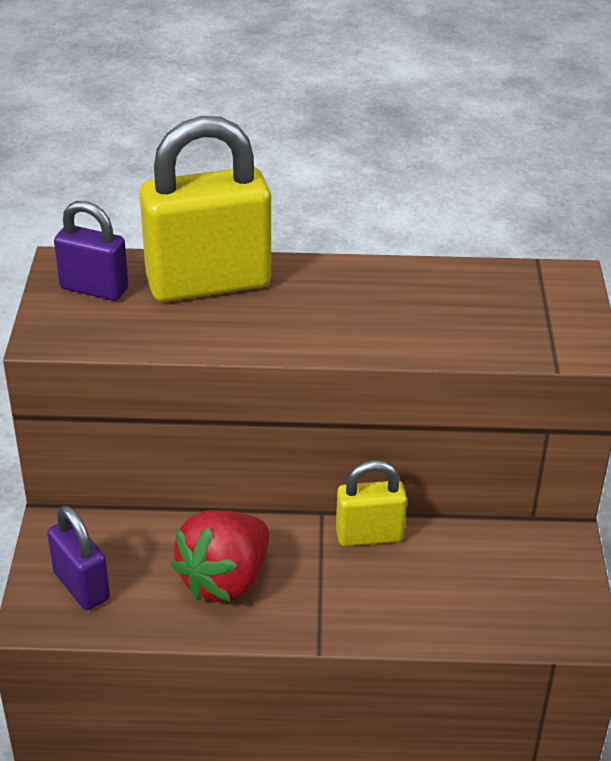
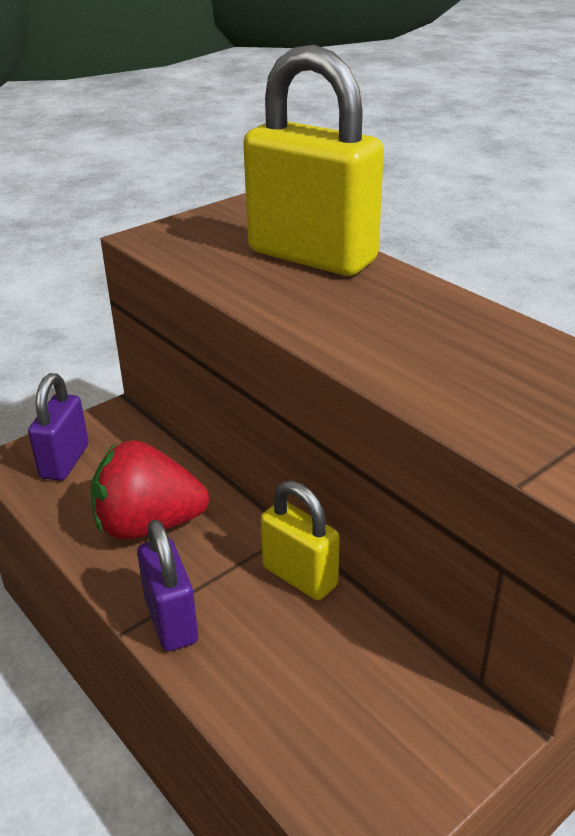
camera: 50 degrees right, 5 degrees down
(94, 289) = (228, 226): purple padlock -> purple padlock (171, 620)

